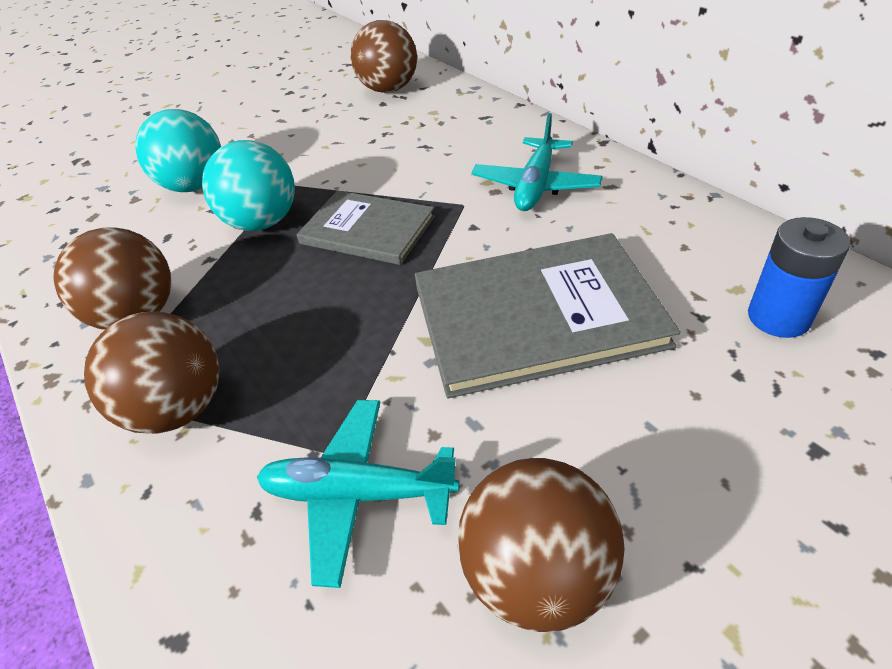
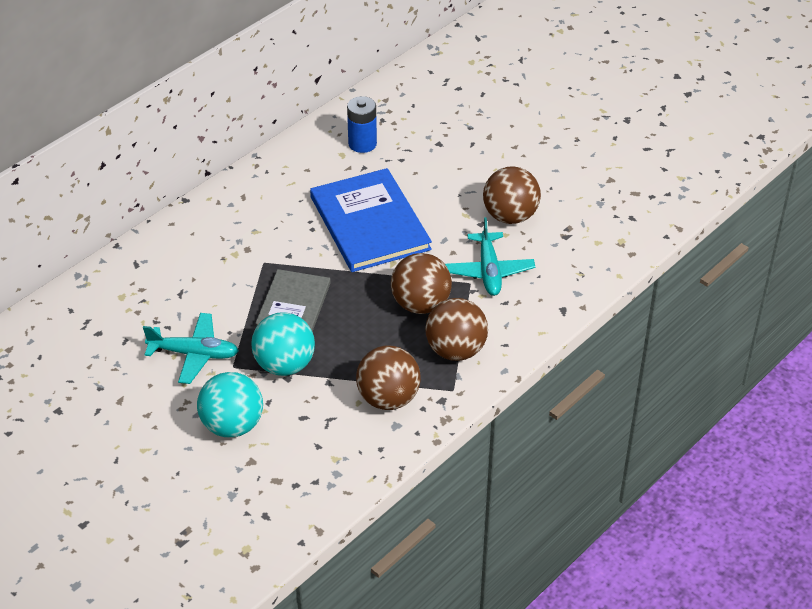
camera: 105 degrees left, 0 degrees up
(389, 89) = (70, 333): brown ball -> brown ball (420, 304)
(535, 186) = (242, 230): turquoise plane -> turquoise plane (194, 354)
(536, 316) = (369, 223): grey book -> blue book

